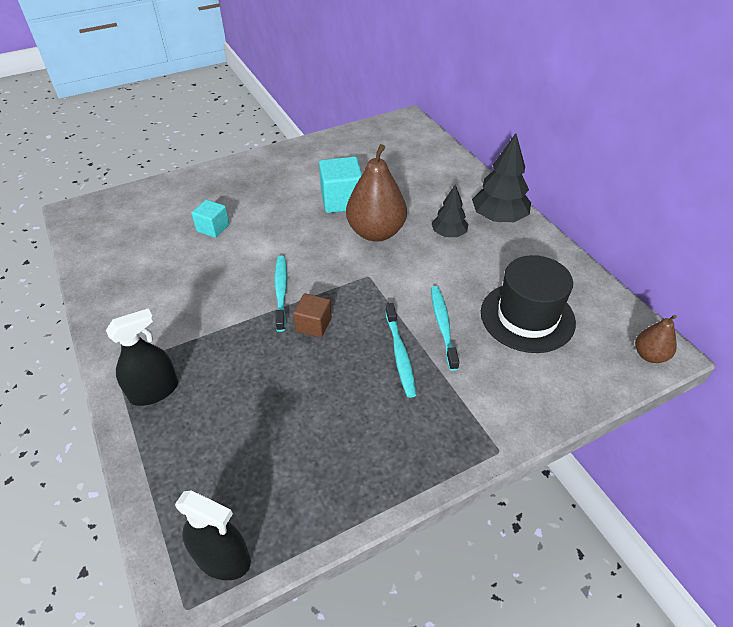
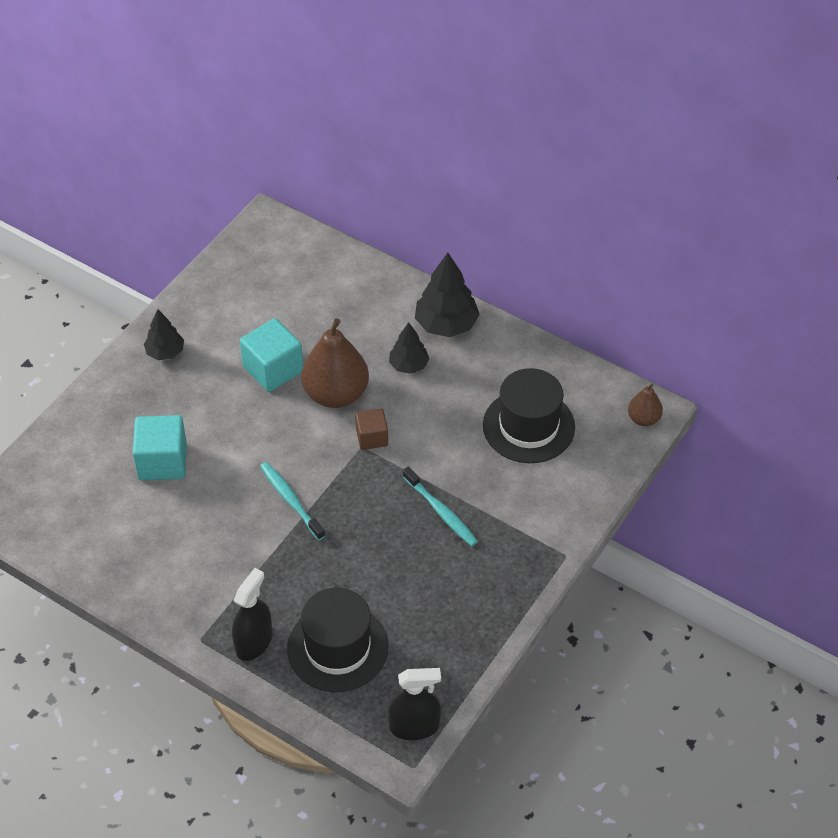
camera: 30 degrees left, 5 degrees up
(213, 228) = (162, 461): turquoise cube -> turquoise cube, size x1.64
(217, 433) = (337, 647): none -> black hat
(277, 165) = (165, 352): none -> black tree
(313, 325) = (346, 519): brown cube -> brown cube (372, 437)
(443, 326) = (461, 468): turquoise toothbrush -> none

